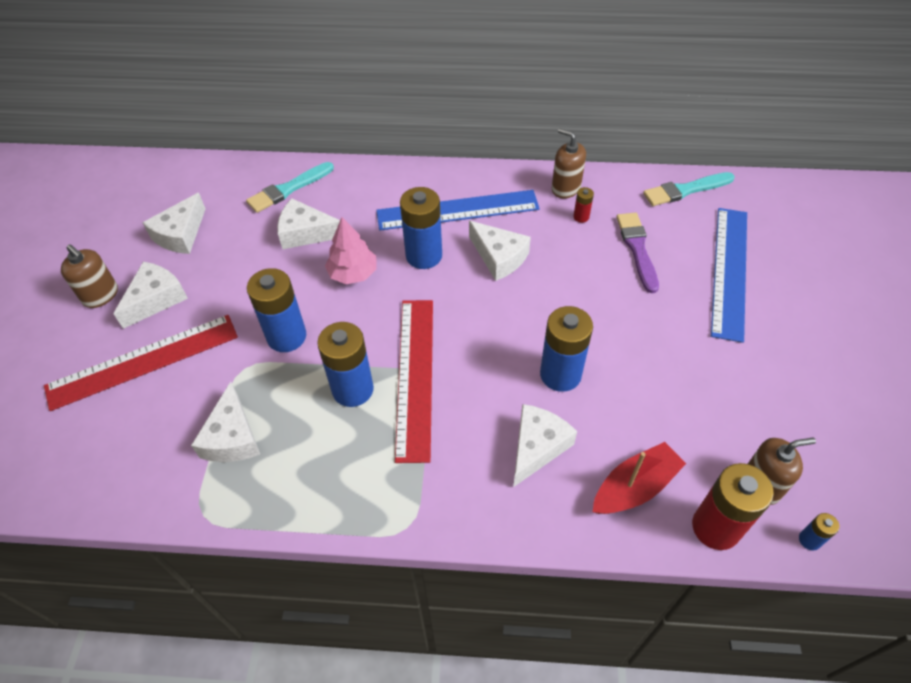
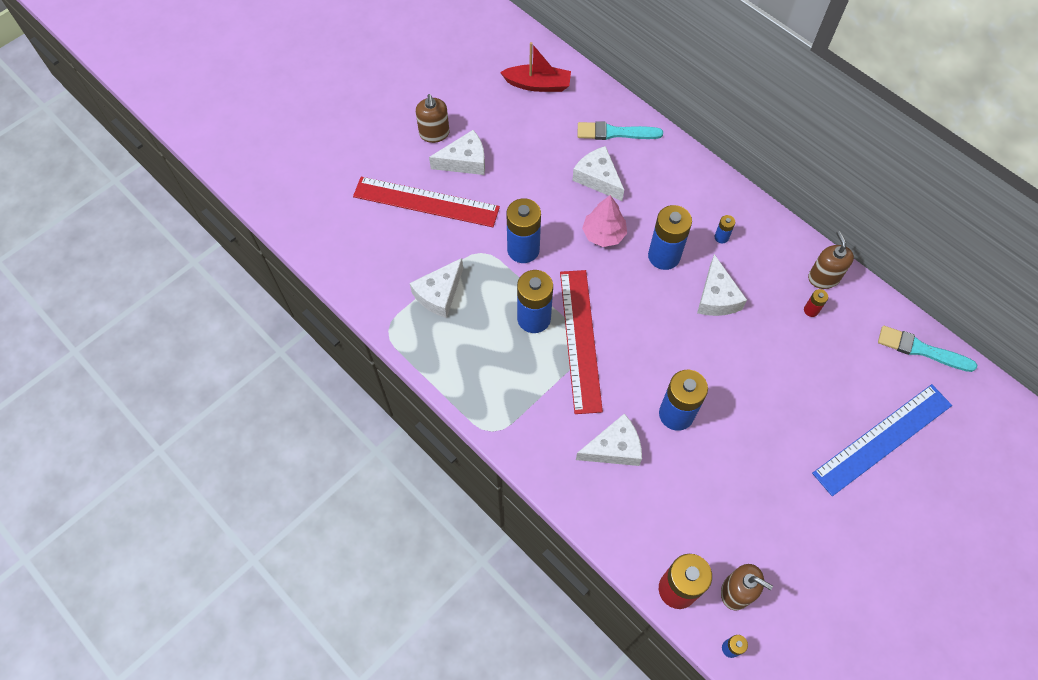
camera: 40 degrees right, 10 degrees up
(180, 234) = (515, 120): white cheese -> none
(414, 376) = (580, 340): red ruler -> red ruler turned 45 degrees counterclockwise
(457, 210) = (721, 237): blue ruler -> blue battery
(635, 487) = (651, 523): red boat -> red boat (538, 84)
(637, 249) = (828, 367): purple brush -> none

